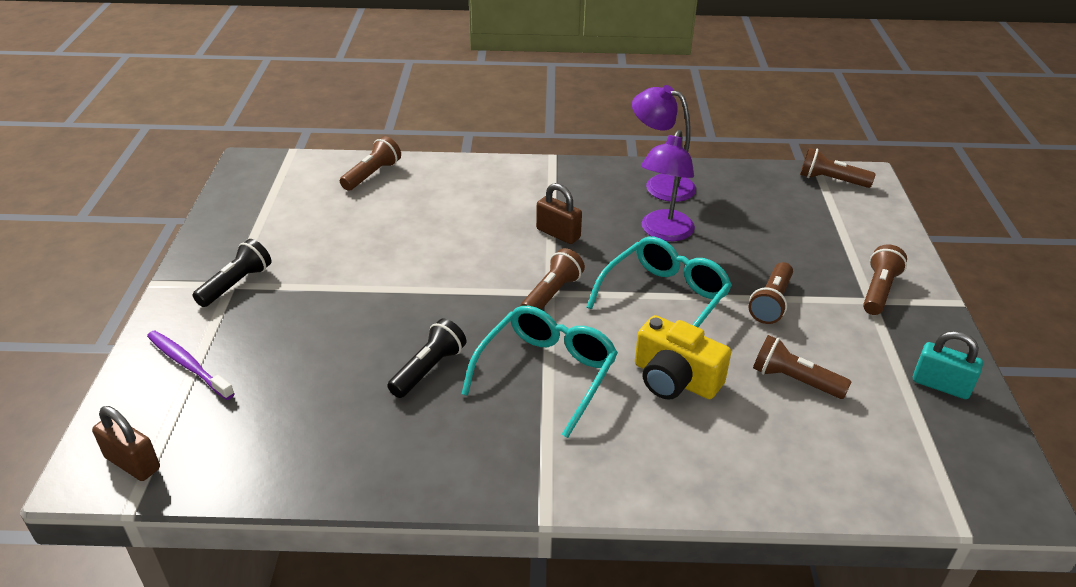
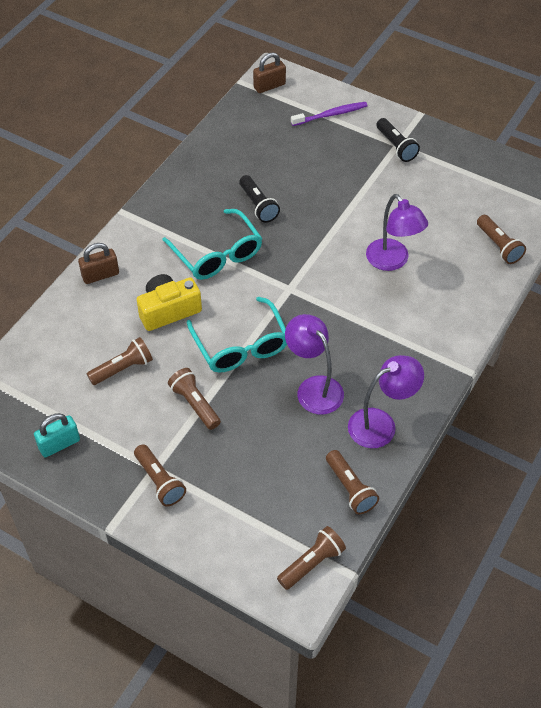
camera: 120 degrees right, 15 degrees up
(447, 233) = (392, 261): none -> purple lamp
(551, 294) = (287, 288): brown flashlight -> brown flashlight (350, 488)
(558, 233) = (352, 323): brown padlock -> brown padlock (100, 275)

